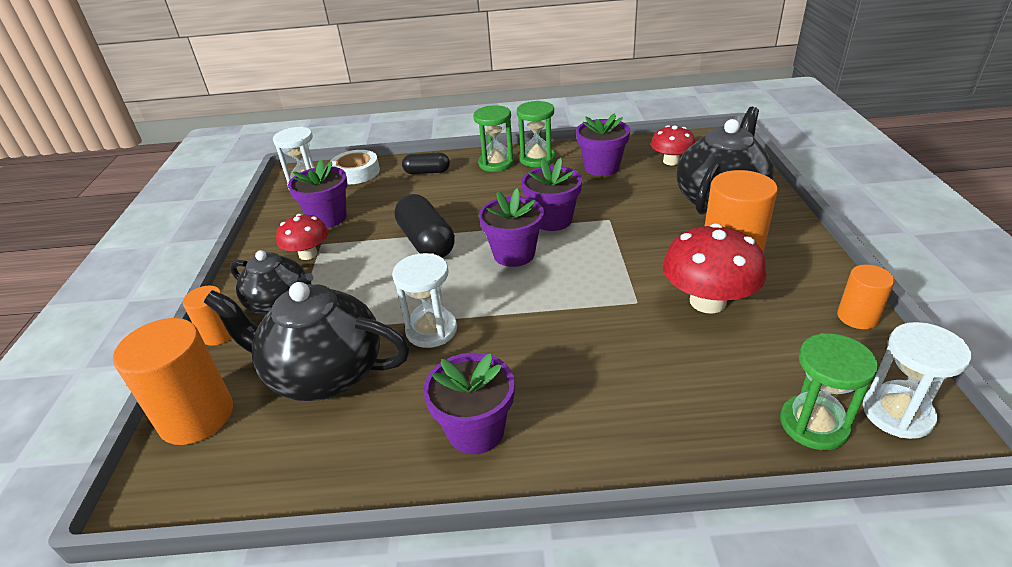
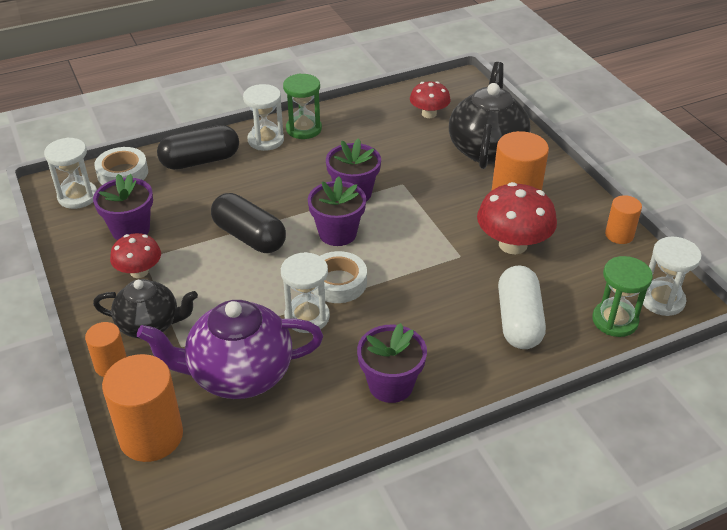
camera: 25 degrees left, 5 degrees up
(324, 374) = (238, 374): black teapot -> purple teapot
(427, 172) = (200, 161): black capsule -> black capsule, size x1.66
(485, 302) = (338, 282): none -> white tape
(496, 163) = (266, 140): green hourglass -> white hourglass
(601, 167) = (370, 130): purple flower pot -> none
(676, 392) = (519, 320): none -> white capsule

